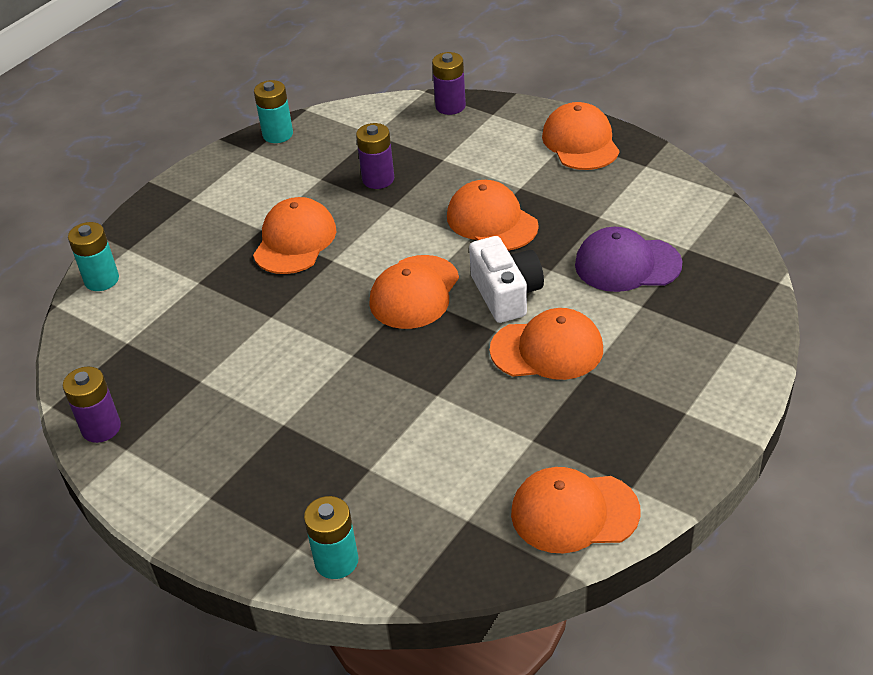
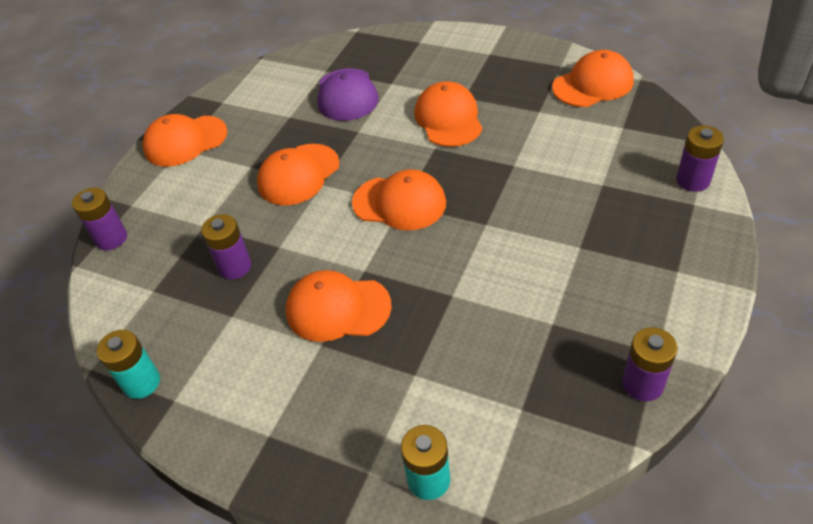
camera: 100 degrees left, 5 degrees up
(336, 561) = (693, 180): turquoise battery -> purple battery
(506, 294) = (391, 149): white camera -> none
(574, 512) = (593, 84): orange cap -> orange cap turned 105 degrees counterclockwise

